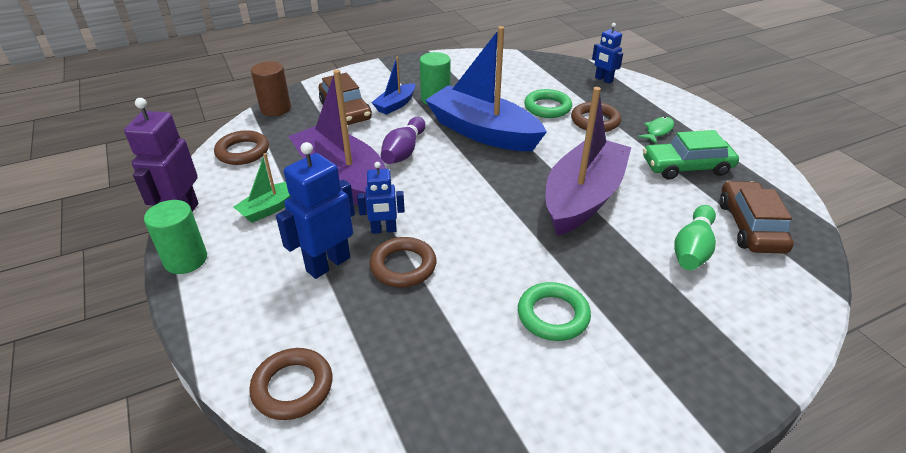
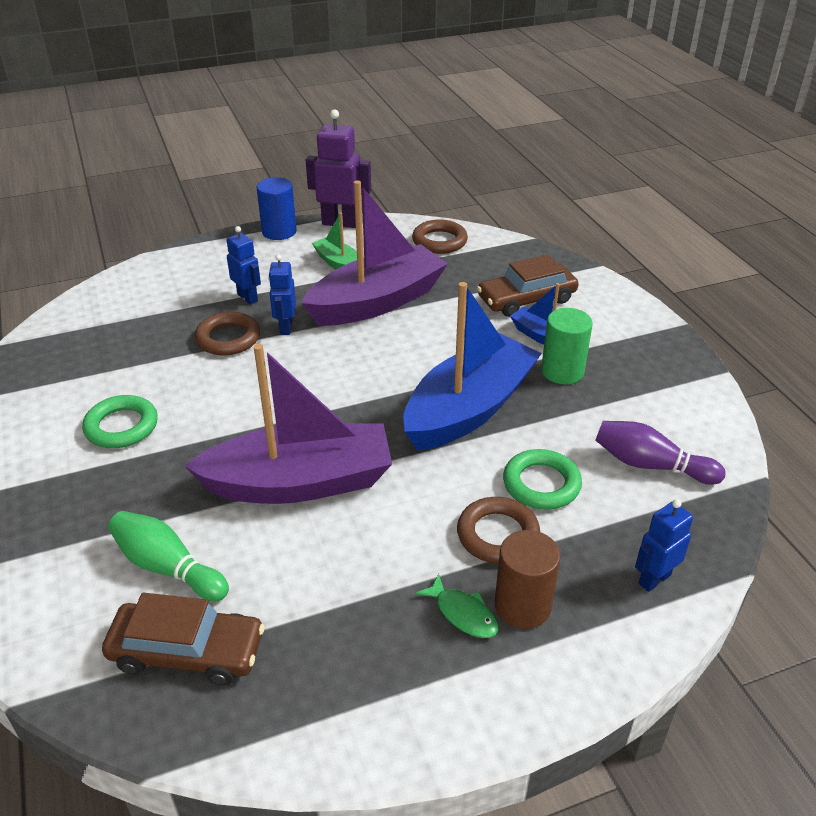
camera: 95 degrees right, 0 degrees up
(186, 260) = (279, 232): green cylinder -> blue cylinder
(275, 109) = (529, 253): brown cylinder -> brown cylinder (522, 606)
(292, 387) = (120, 288): brown ring -> none
(328, 264) = (248, 297): blue robot -> blue robot, size x0.61
(404, 151) = (429, 342): purple bowling pin -> purple bowling pin (650, 465)
(583, 198) = (300, 482): purple boat -> purple boat turned 45 degrees counterclockwise
(686, 167) = (349, 621): green car -> none

